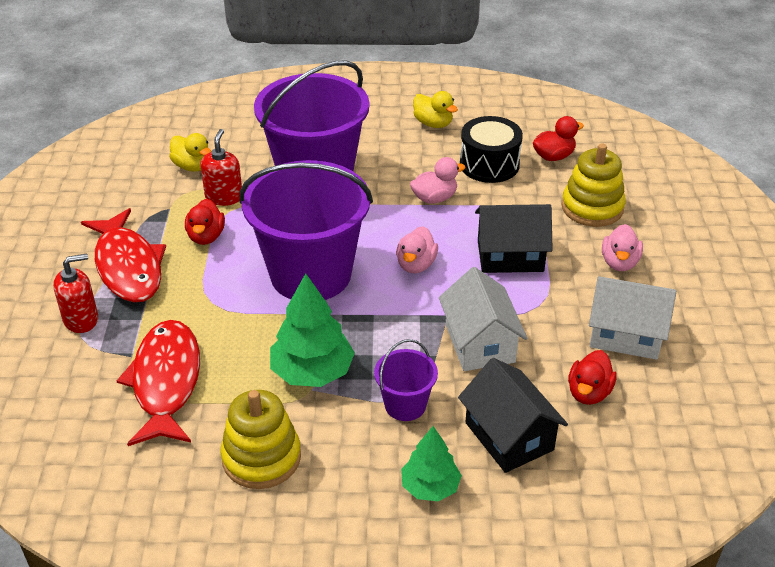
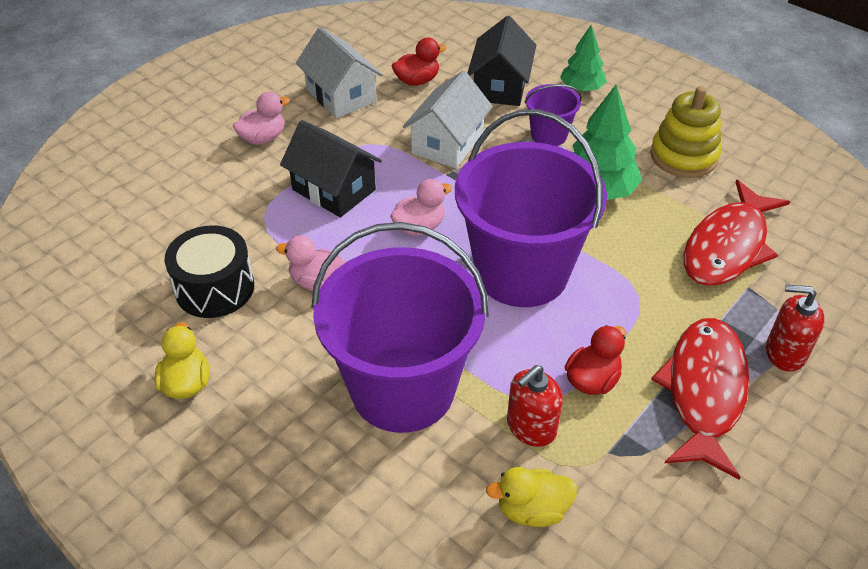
camera: 140 degrees left, 5 degrees up
(192, 166) = (532, 510): yellow duck -> yellow duck turned 90 degrees counterclockwise
(553, 156) = (146, 258): red duck -> none
(592, 207) = (204, 189): yellow stacking toy -> none

